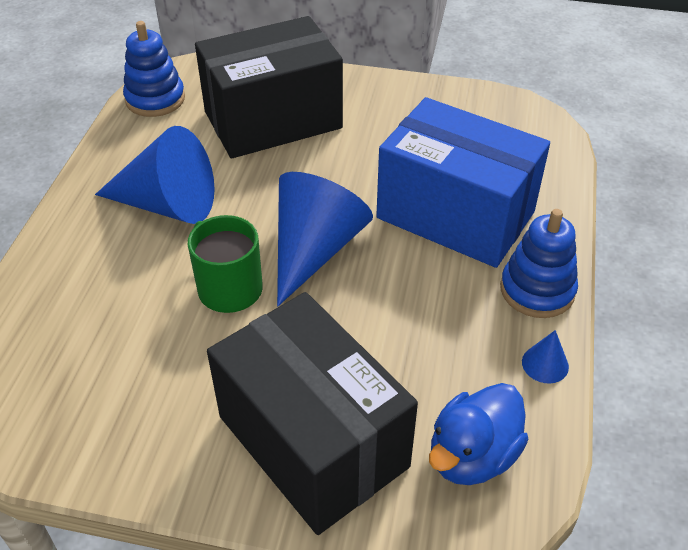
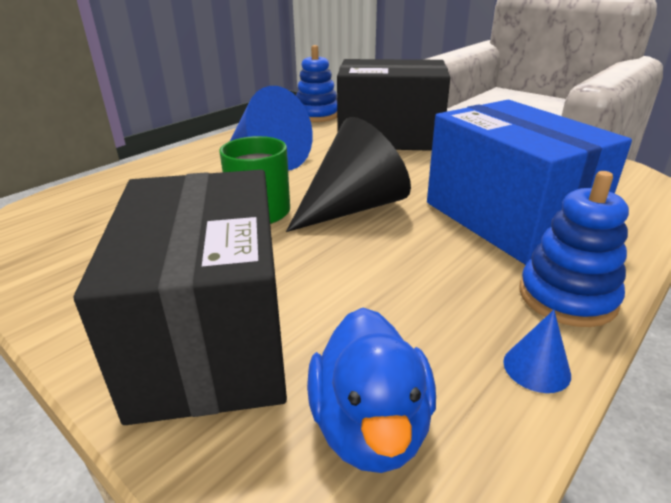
camera: 30 degrees right, 15 degrees down
(315, 250) = (353, 208): blue cone -> black cone
(472, 456) = (370, 426): blue duck -> blue duck turned 75 degrees counterclockwise

